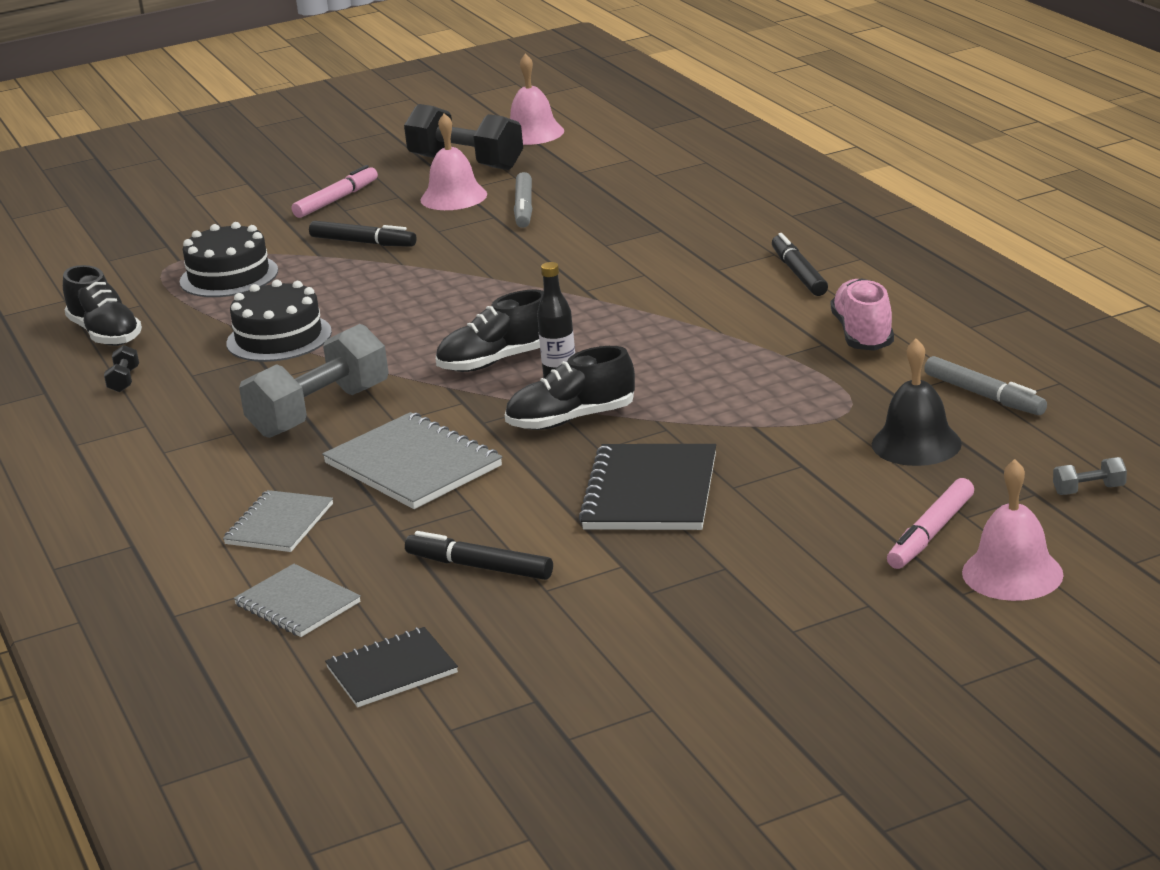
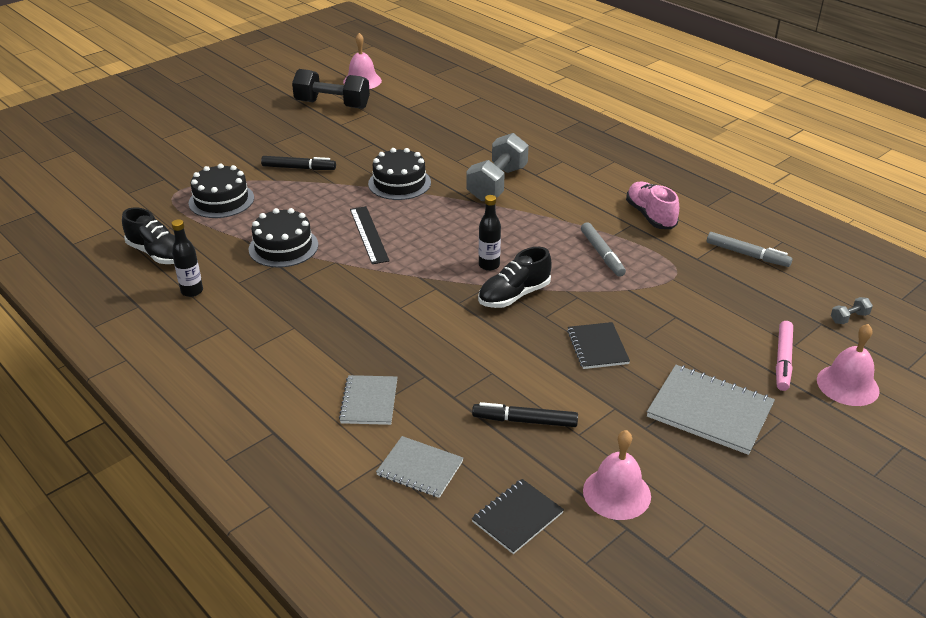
camera: 20 degrees left, 10 degrees up
(124, 380) = (192, 291): black dumbbell -> black bottle
(320, 411) = (345, 304): grey dumbbell -> grey dumbbell (497, 183)
(336, 200) = (262, 136): pink marker -> none
(410, 330) = (369, 234): none -> black ruler
(413, 465) = (432, 342): grey notebook -> grey notebook (709, 411)
(453, 197) = (339, 130): pink bell -> pink bell (616, 493)
(497, 361) = (439, 254): black shoe -> none
(498, 269) = (399, 183): none -> black cake
(524, 208) = (389, 136): grey marker -> grey marker (602, 254)
(650, 492) = (597, 347): black notebook -> black notebook, size x0.63
(799, 274) = (586, 174): black marker -> none
(916, 443) = (731, 293): black bell -> none

